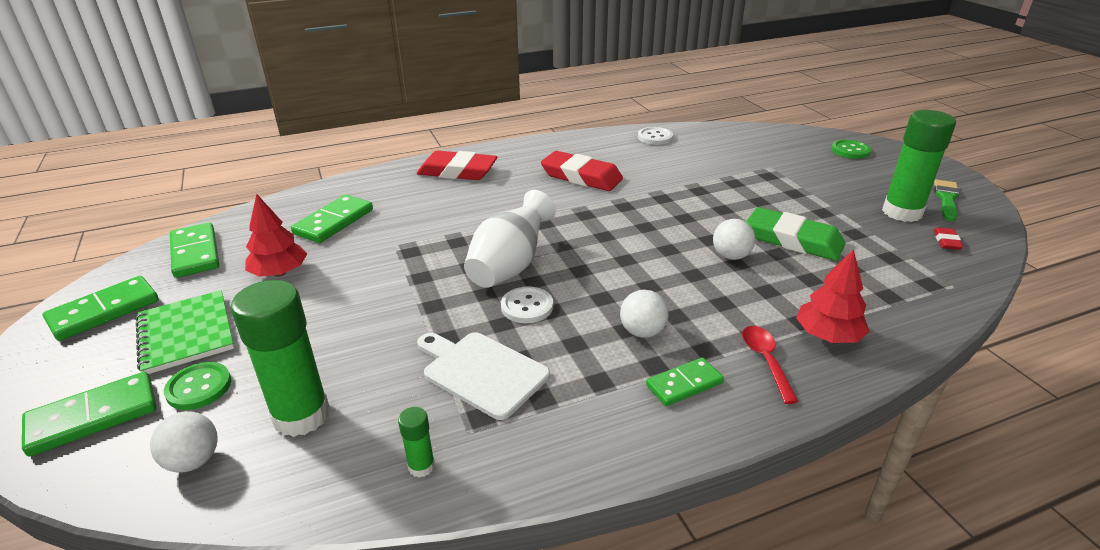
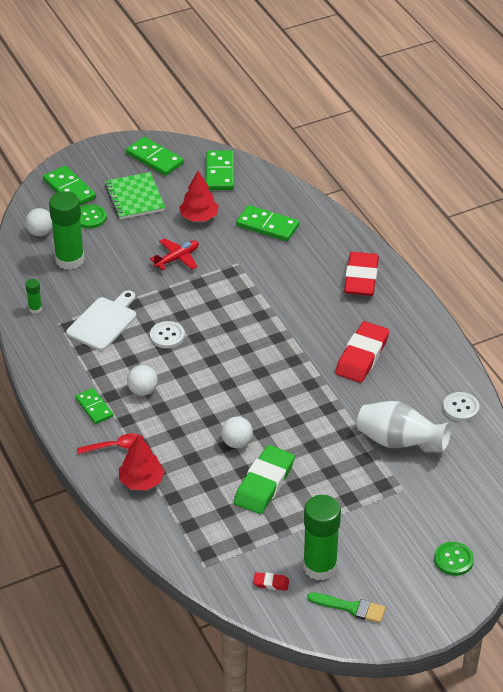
camera: 85 degrees right, 10 degrees up
(186, 334) = (135, 198): green notebook -> green notebook turned 75 degrees counterclockwise
(195, 253) = (220, 172): green domino -> green domino turned 60 degrees counterclockwise
(360, 294) = (177, 258): none -> red plane
(510, 266) = (214, 324): white vase -> white vase (399, 442)

